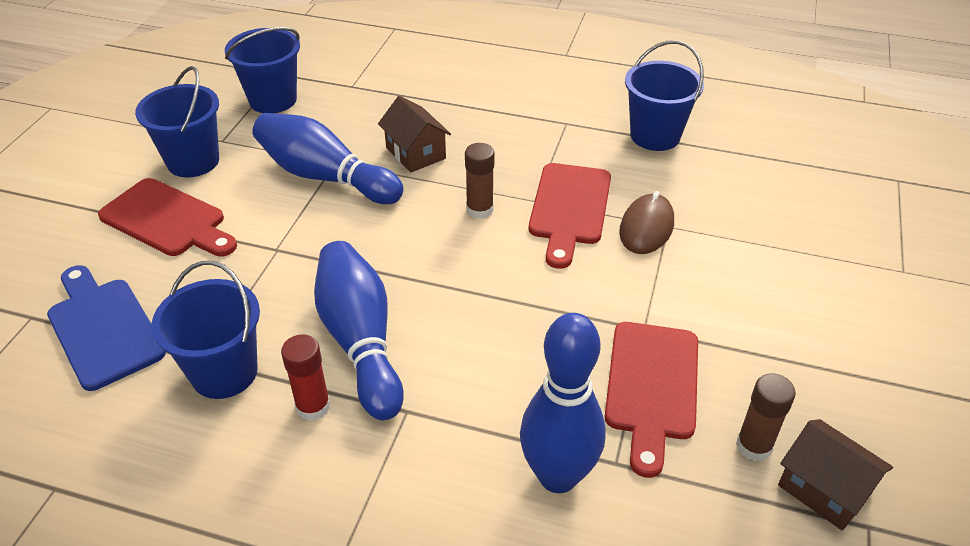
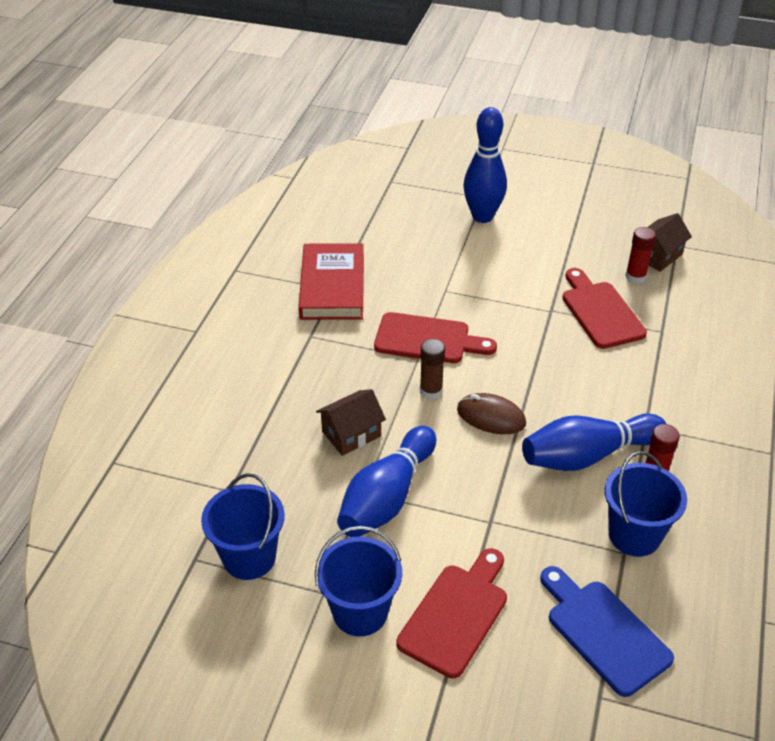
camera: 90 degrees left, 0 degrees up
(103, 328) = (603, 632): blue cutting board -> blue cutting board turned 90 degrees clockwise
(558, 476) = (678, 356): blue bowling pin -> blue bowling pin (482, 216)
(646, 227) = (447, 301): brown mouse -> brown mouse (491, 417)
(652, 387) = (600, 312): red cutting board -> red cutting board turned 120 degrees counterclockwise
(655, 136) = (332, 286): blue bucket -> red book
(754, 446) = (635, 276): brown glue stick -> red glue stick

